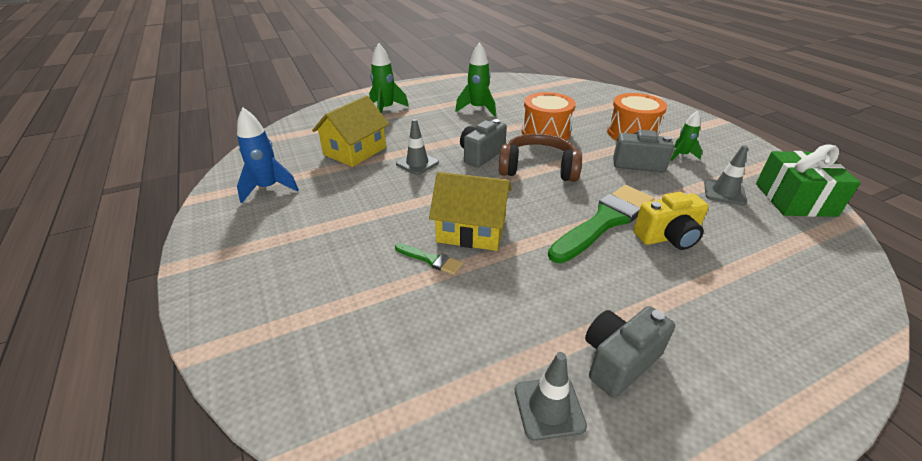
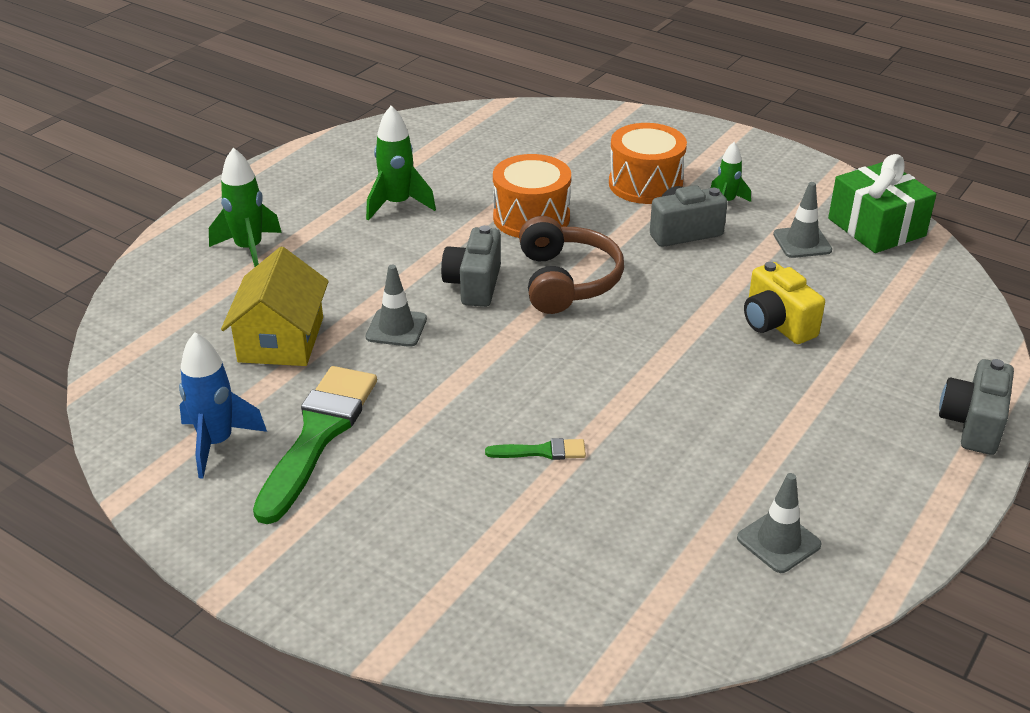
camera: 30 degrees left, 0 degrees up
(471, 230) = (556, 397): yellow house -> none
(538, 168) = (567, 281): brown headphones -> brown headphones turned 105 degrees clockwise
(604, 221) = (698, 328): green brush -> green brush (318, 435)
(619, 361) = (810, 475): grey camera -> grey camera (972, 424)
(668, 237) = (776, 324): yellow camera -> yellow camera turned 105 degrees clockwise

